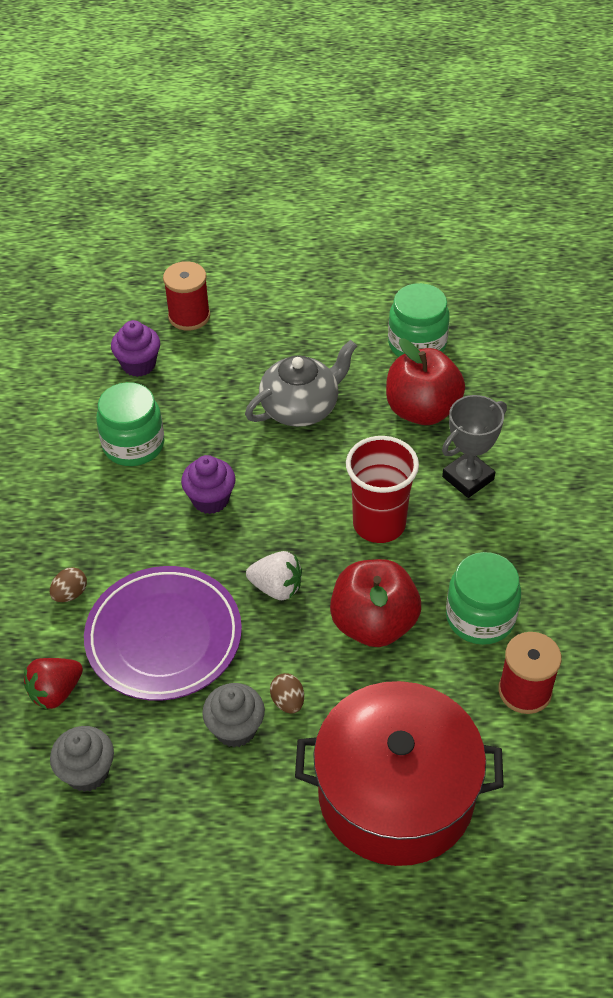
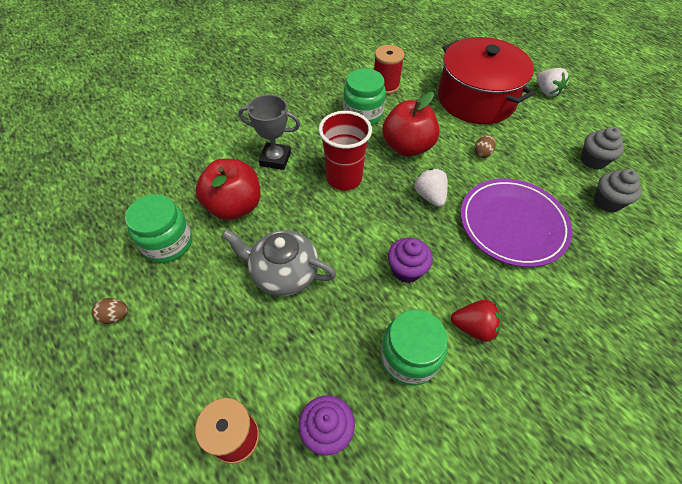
camera: 130 degrees left, 5 degrees up
(56, 692) = (597, 248): red strawberry -> red strawberry (473, 327)
(70, 594) = (546, 293): brown egg -> brown egg (115, 316)
(235, 728) = (517, 163): grey cupcake -> grey cupcake (593, 160)
(326, 925) = (546, 91): none -> white strawberry

